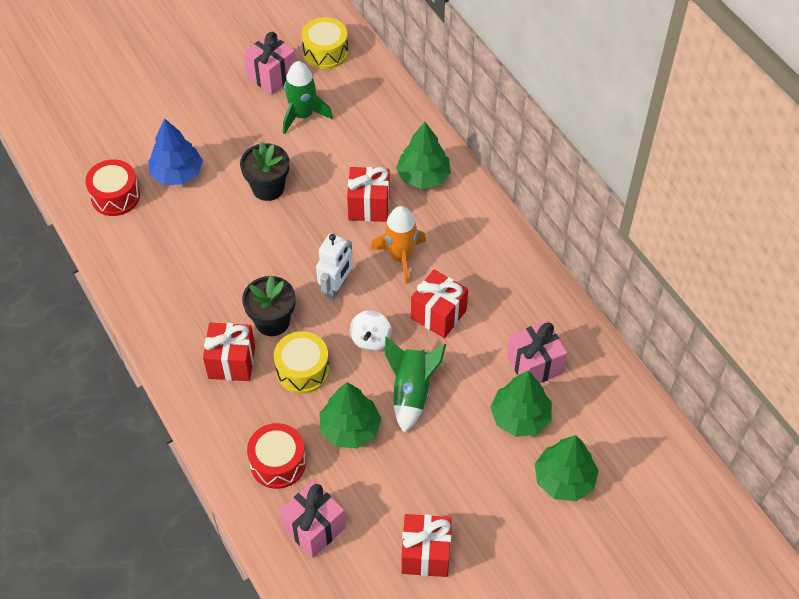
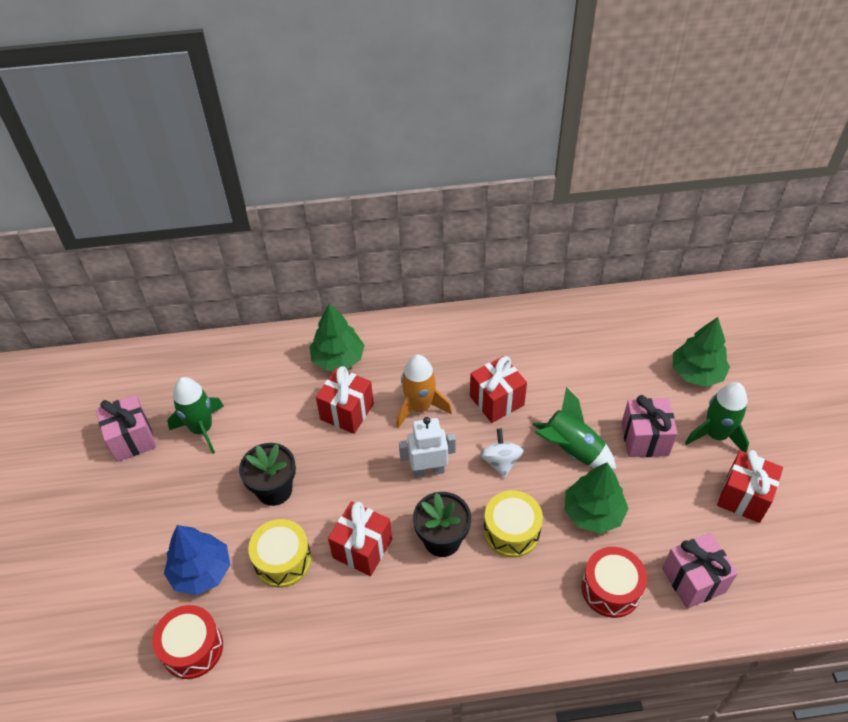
camera: 65 degrees left, 5 degrees down
(231, 362) = (475, 594): red gift -> red gift (362, 548)
(325, 52) = (136, 383): yellow drum -> yellow drum (283, 560)
(336, 287) = (428, 470): white robot -> white robot turned 60 degrees counterclockwise
(371, 339) = (501, 462): white spinning top -> white spinning top turned 135 degrees counterclockwise
(491, 514) = (715, 435): none -> green rocket
(520, 417) = (626, 380): green tree -> none
(534, 365) = (578, 352): pink gift -> pink gift (644, 439)

